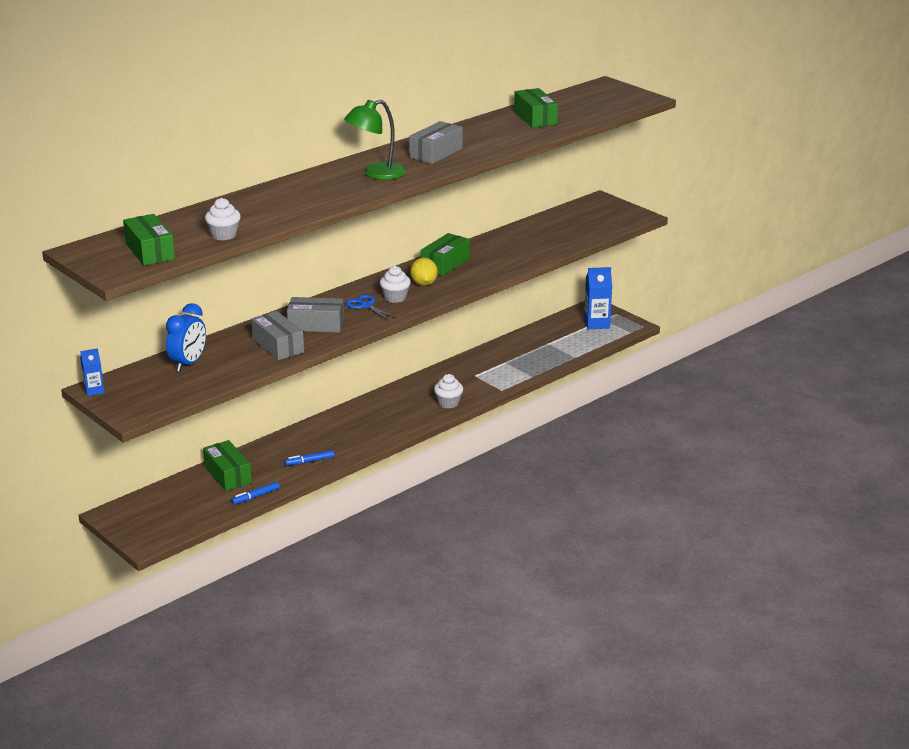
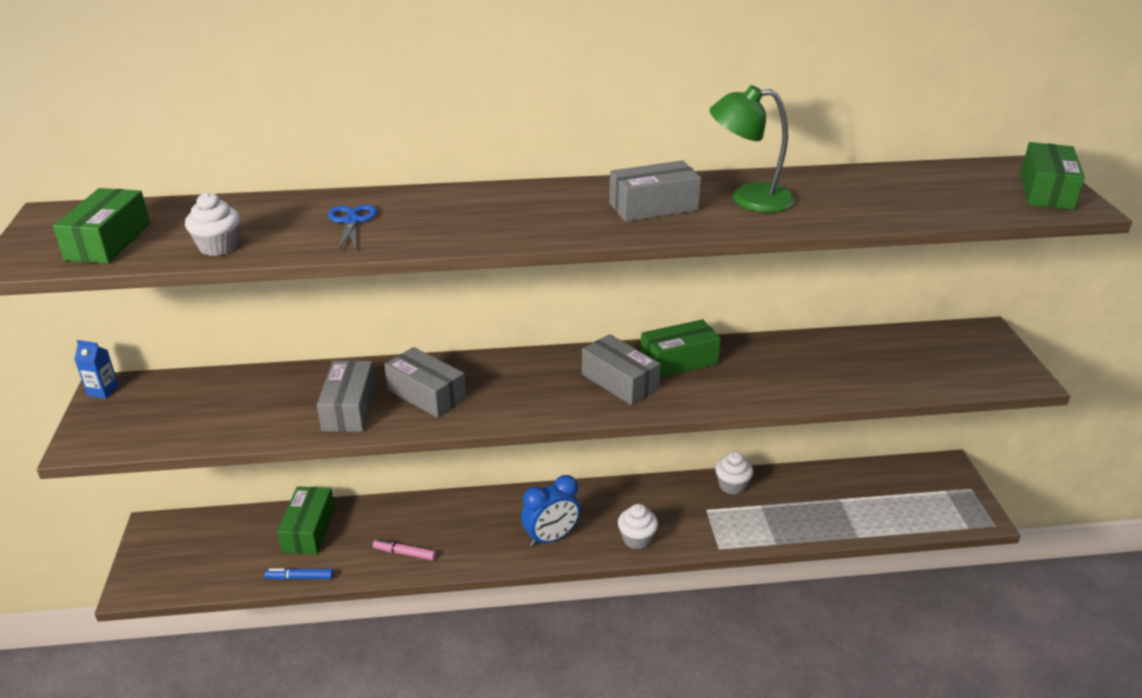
camera: 35 degrees right, 5 degrees up
(188, 364) = (232, 394): blue clock -> blue clock (551, 538)
(310, 461) = (404, 553): blue marker -> pink marker
(365, 306) = (514, 388): blue scissors -> blue scissors (351, 221)
(376, 174) = (532, 215): green lamp -> green lamp (748, 199)
(395, 298) = (562, 390): white cupcake -> white cupcake (732, 485)
(424, 284) = (619, 382): yellow lemon -> grey box
(535, 118) = (863, 192): green box -> green box (1046, 191)
(596, 324) = (931, 494): blue carton -> none

